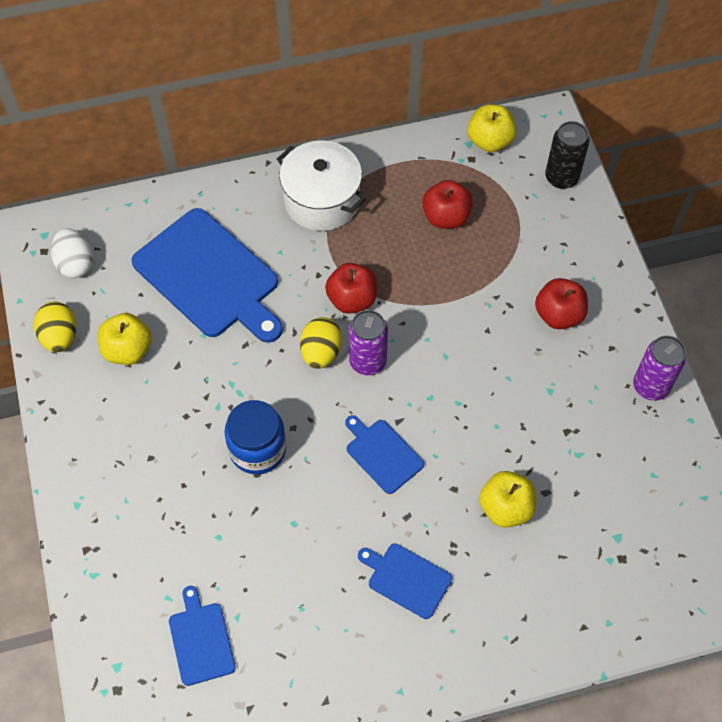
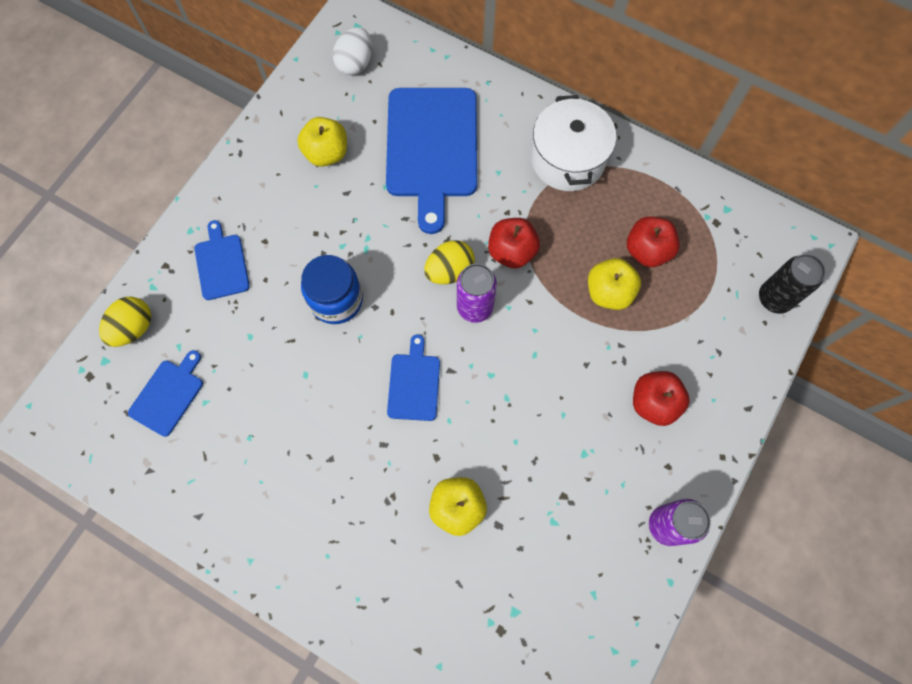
camera: 45 degrees right, 10 degrees up
(60, 336) = (294, 106): yellow egg -> yellow egg (133, 328)
(406, 579) = (336, 488): blue cutting board -> blue cutting board (221, 264)
(490, 141) = (746, 221): yellow apple -> yellow apple (609, 292)

